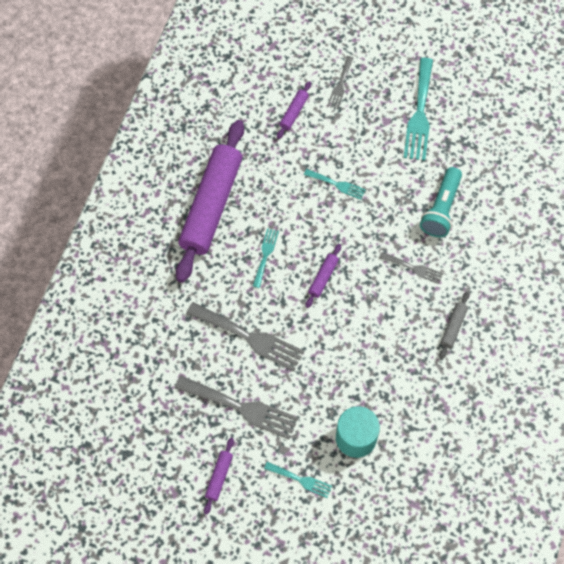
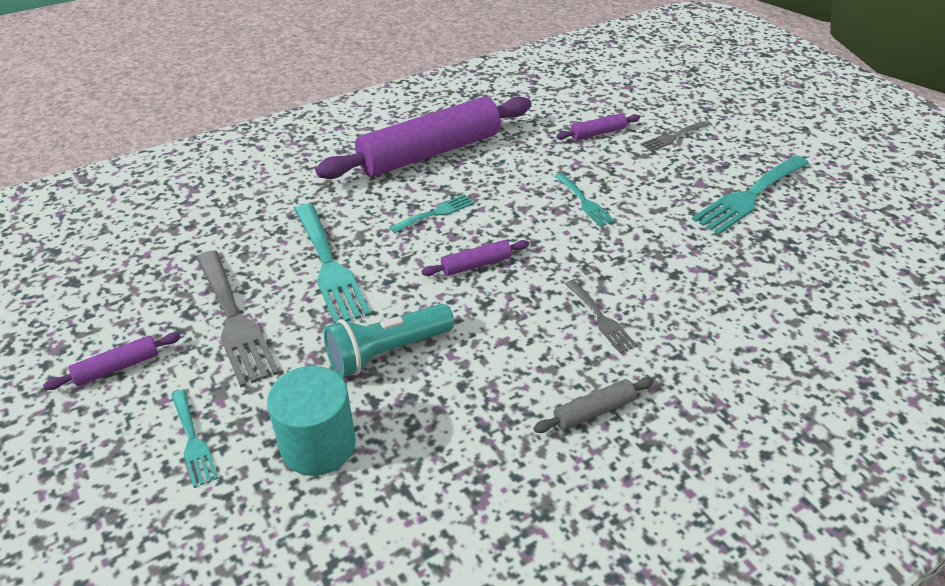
camera: 40 degrees right, 25 degrees down
(250, 337) = (329, 266): grey fork -> turquoise fork
(441, 209) = (698, 285): turquoise flashlight -> turquoise flashlight (387, 352)

